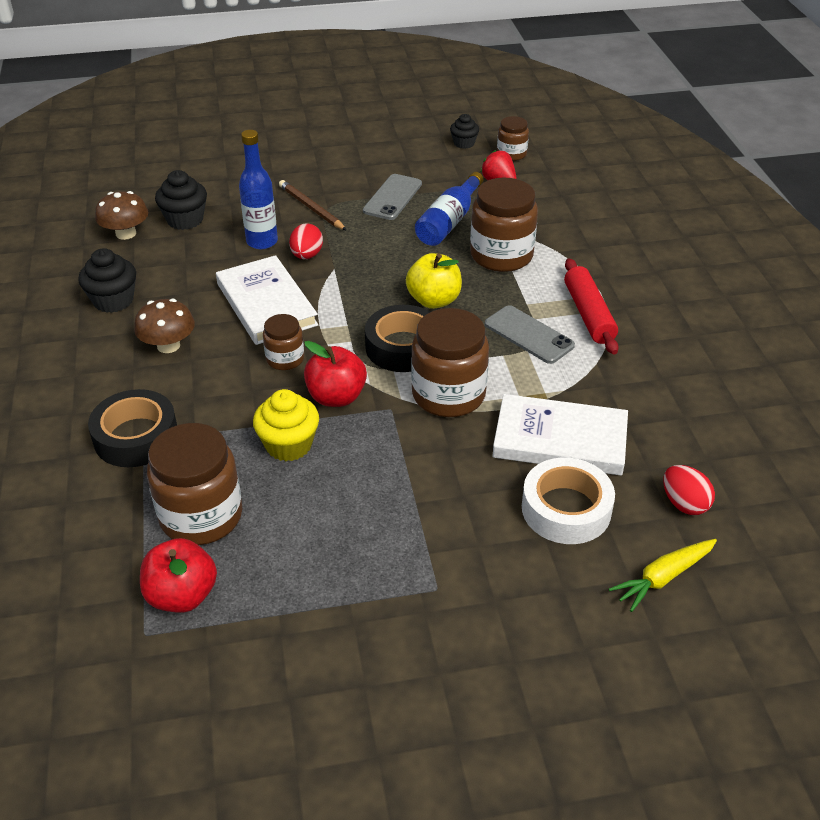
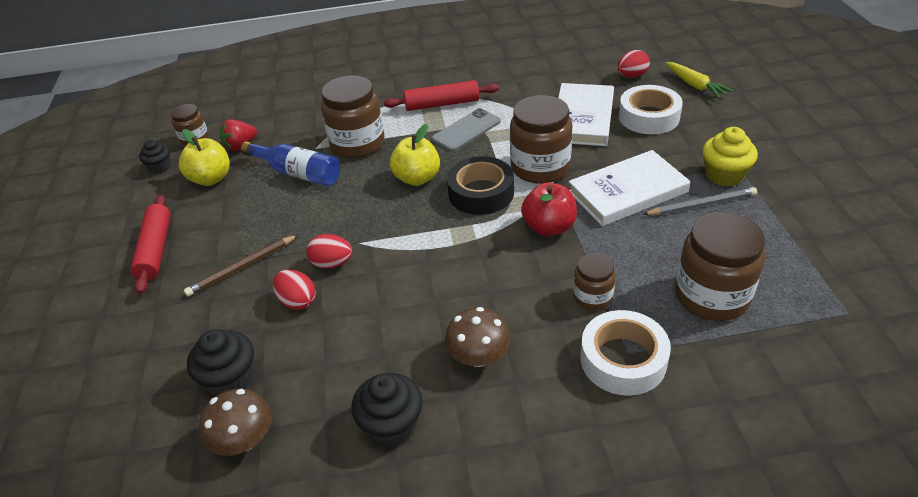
camera: 85 degrees left, 0 degrees up
(136, 437) = (623, 360): black tape -> white tape
(182, 595) = (800, 296): red apple -> none
(262, 242) = (298, 301): blue bottle -> red egg
(266, 304) = (412, 286): white book -> white book (627, 192)
(285, 359) = (499, 264): brown jar -> brown jar (592, 297)
(289, 445) = (613, 251): yellow cupcake -> yellow cupcake (724, 175)
(343, 162) = (156, 250): none -> red rolling pin
(359, 534) = (701, 205): none -> grey pencil
(392, 197) = (242, 210): grey phone -> none
(443, 173) = (211, 178): none -> yellow apple

